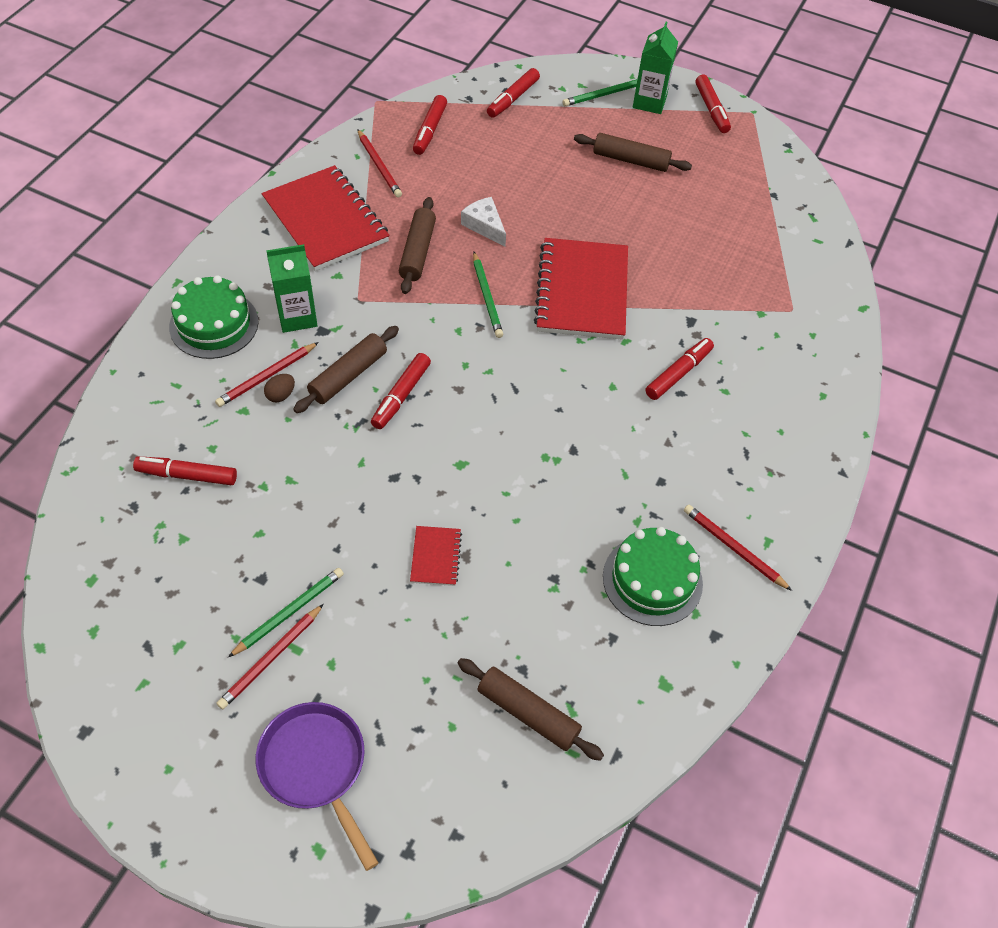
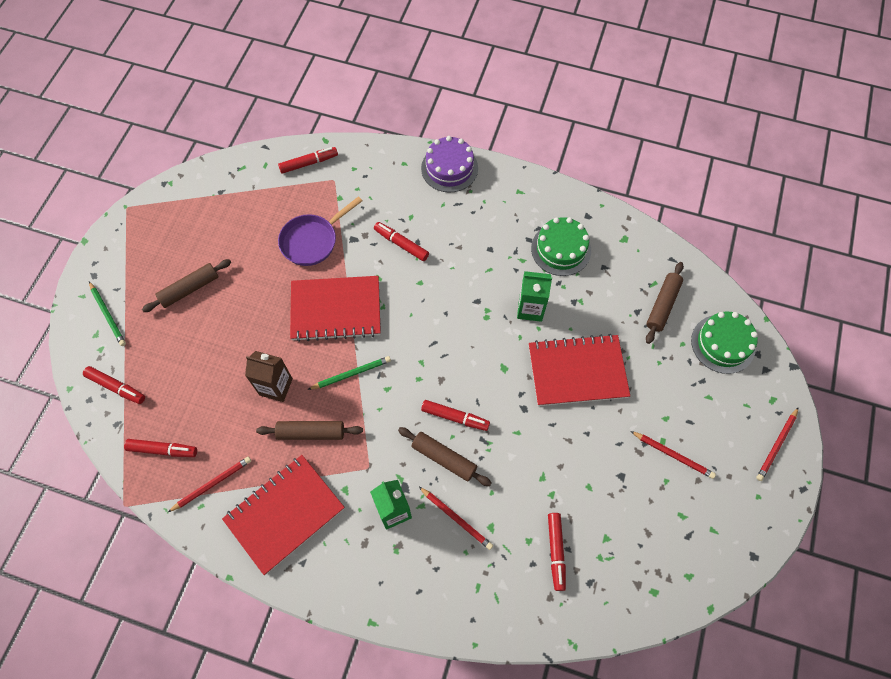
camera: 95 degrees left, 10 degrees up
(214, 324) = (412, 576): green cake -> green cake (723, 344)
(281, 395) = (471, 503): brown egg -> none
(289, 612) = (640, 452): green pencil -> none
(316, 767) = (729, 412): purple pan -> purple pan (312, 240)
(436, 557) = (577, 371): red notebook -> red notebook, size x2.26
(484, 226) = (276, 387): white cheese -> brown carton
(630, 160) = (189, 289): brown rolling pin -> brown rolling pin turned 45 degrees clockwise
(649, 102) = (116, 280): green carton -> green carton (530, 309)
(711, 109) = (124, 235): red marker -> red marker (308, 163)
(733, 548) = (528, 208): red pencil -> red pencil (777, 445)
(814, 452) = (449, 168): none -> purple cake

